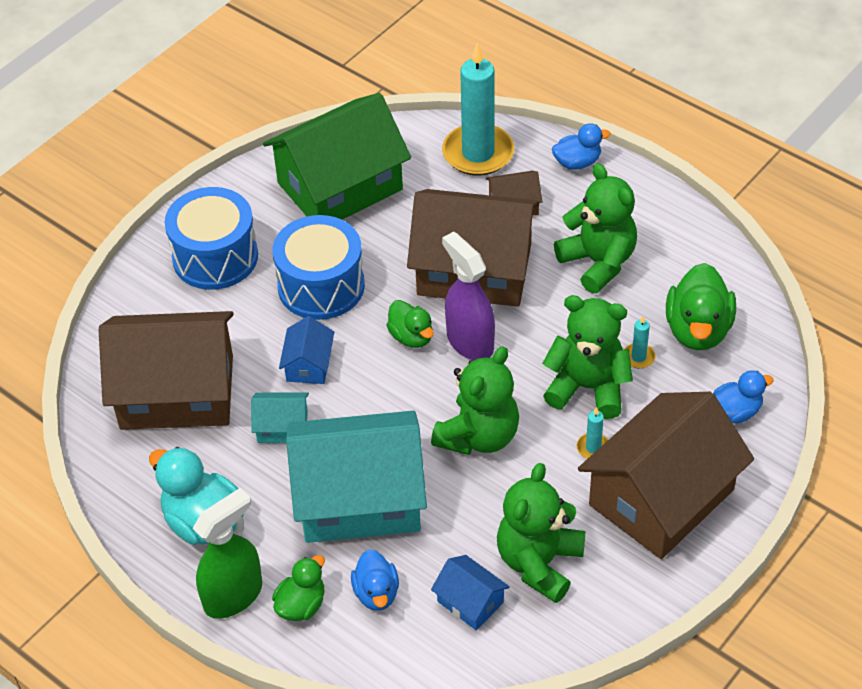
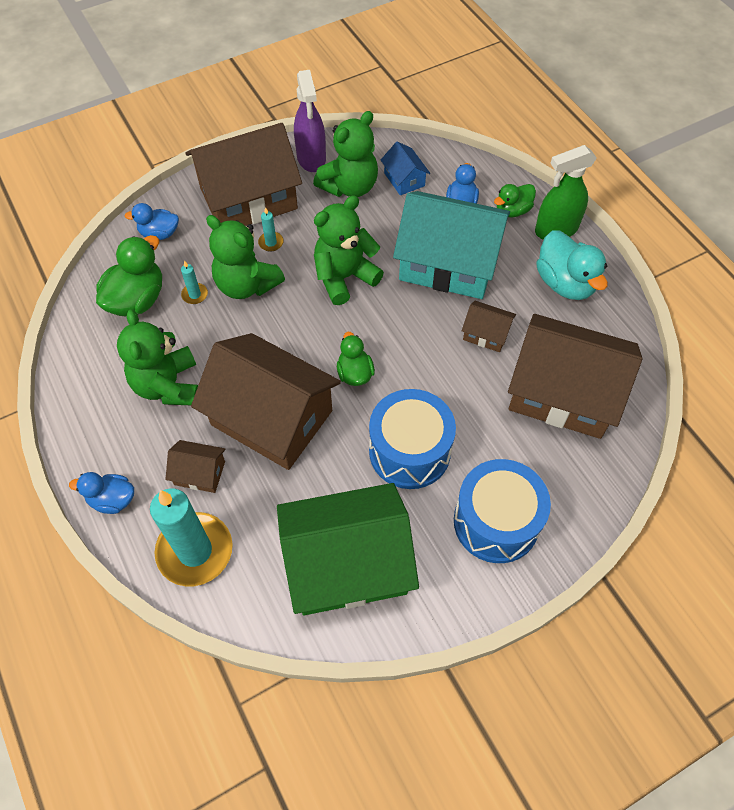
camera: 160 degrees left, 10 degrees up
(282, 427) = (486, 334): turquoise house -> brown house
(308, 364) = (447, 379): blue house -> none
(469, 341) = (311, 352): purple spray bottle -> purple spray bottle (311, 158)

